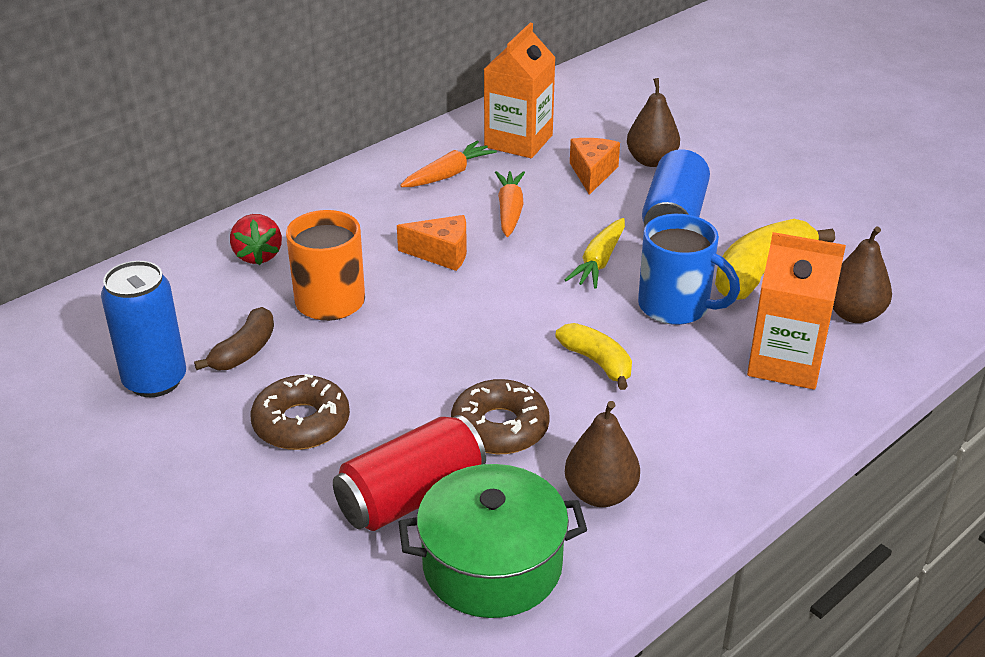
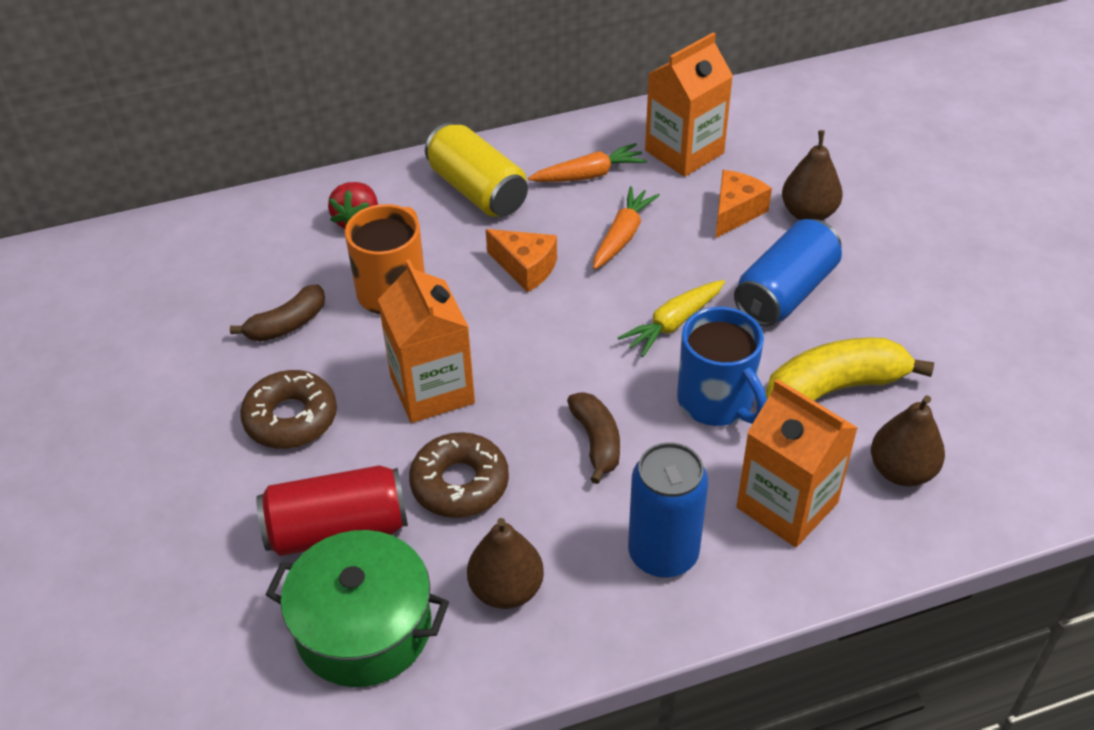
camera: 25 degrees right, 10 degrees up
(155, 380) = (197, 332): blue can -> blue can (663, 553)
(356, 208) = (477, 190): none -> yellow can
(422, 364) = (432, 390): none -> orange carton
(597, 362) = (596, 442): yellow banana -> brown banana

